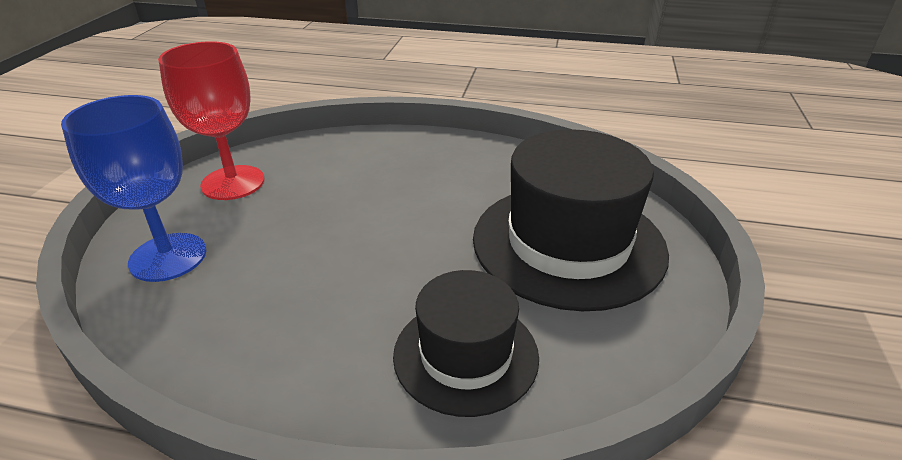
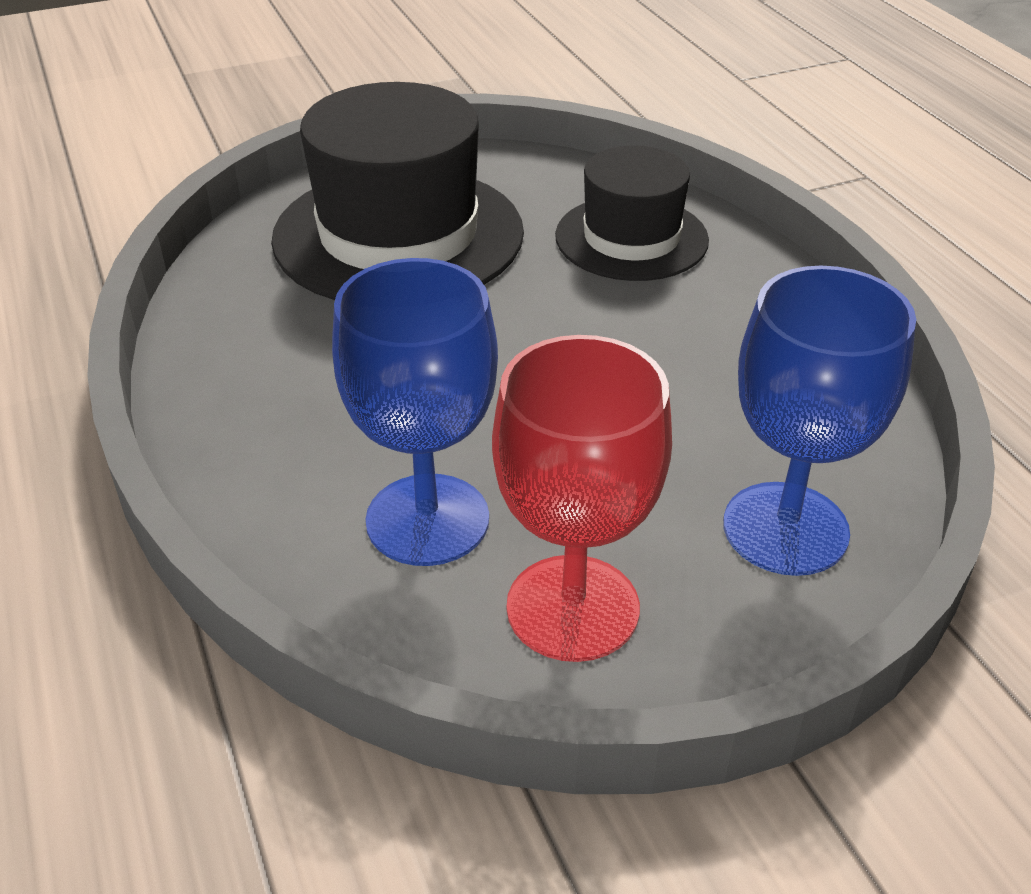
camera: 125 degrees left, 5 degrees up
(323, 170) = (427, 520): none -> blue goblet

